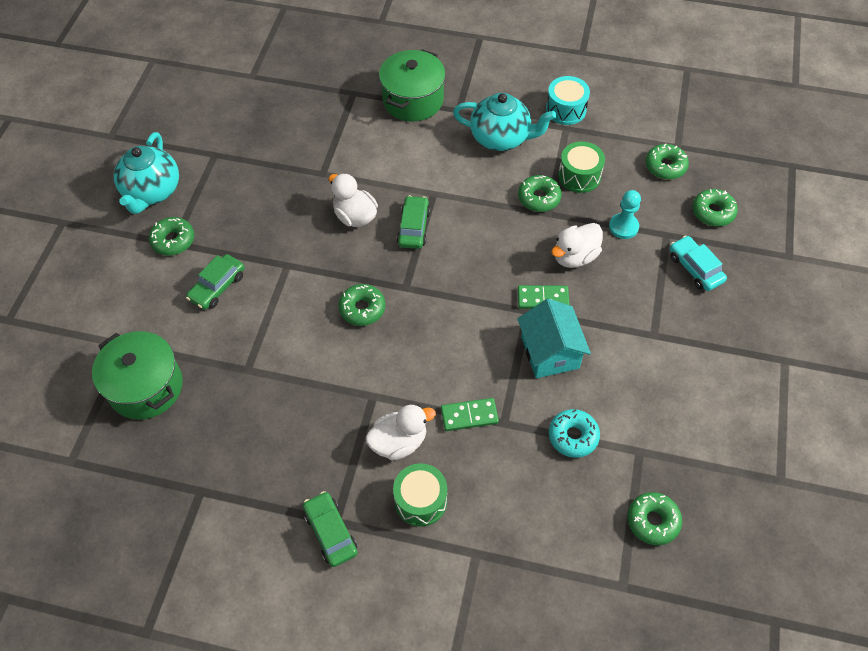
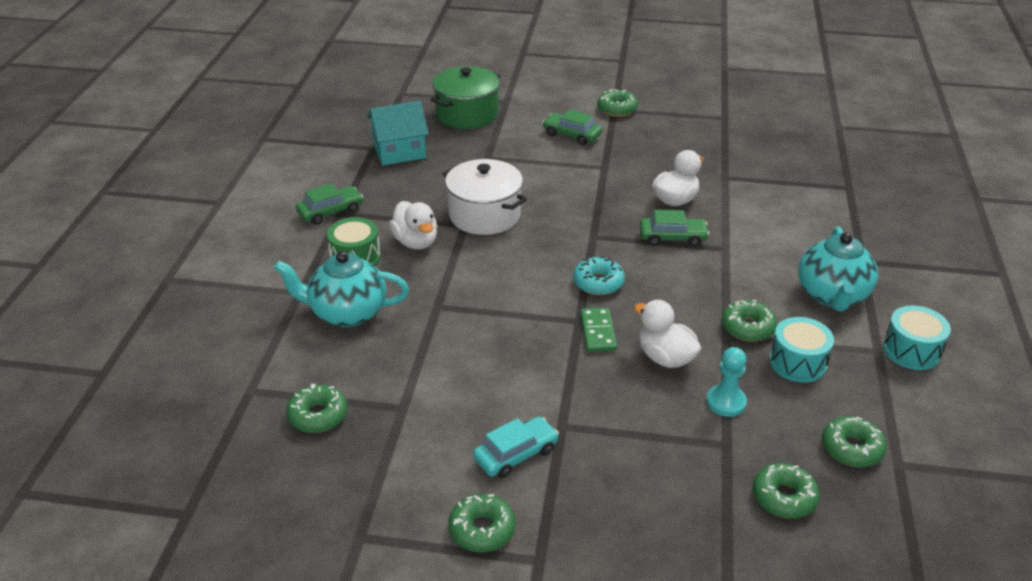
camera: 85 degrees right, 20 degrees down
(152, 192) = (667, 93): turquoise teapot -> turquoise teapot (346, 313)
(358, 377) = (484, 215): none -> white pot
(362, 309) = (562, 212): green donut -> green donut (482, 530)
(413, 100) = (860, 227): green pot -> none
(469, 416) = (444, 283): green domino -> none
(550, 352) = (526, 338): turquoise house -> turquoise house (399, 151)
(573, 436) = (421, 355): turquoise donut -> turquoise donut (598, 283)
(579, 176) = (798, 362): green drum -> turquoise drum
(695, 268) = (676, 471): turquoise car -> turquoise car (516, 454)

